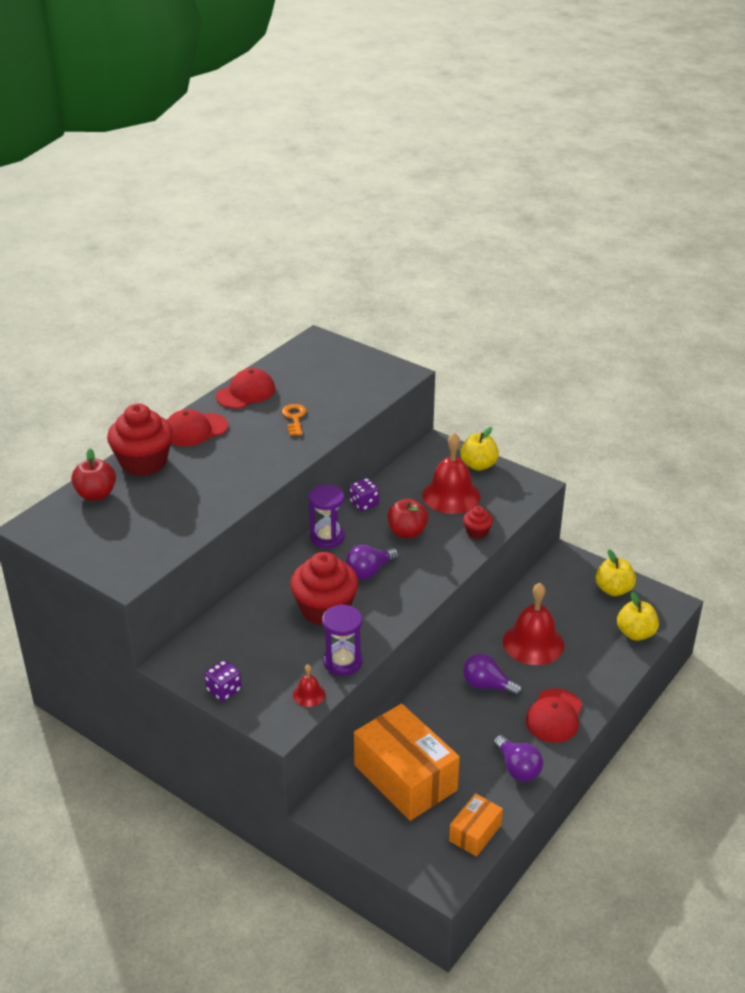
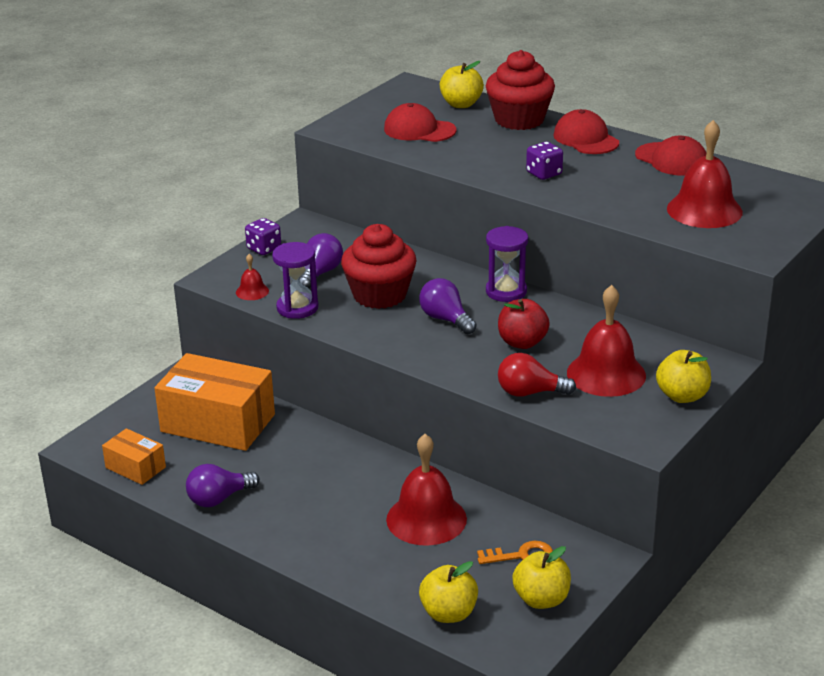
camera: 90 degrees right, 5 degrees down
(96, 494) = (461, 104): red apple -> yellow apple
(294, 418) = (624, 189): orange key -> orange key (521, 556)
(335, 387) = (704, 210): none -> red bell
(364, 504) = (575, 313): purple dice -> purple dice (544, 173)
(405, 777) = (218, 423): orange box -> orange box turned 60 degrees clockwise
(477, 532) = (530, 393): red cupcake -> red light bulb
(487, 685) = (351, 480): purple light bulb -> purple light bulb (320, 273)
(554, 716) = (297, 530): red cap -> red cap (419, 130)

